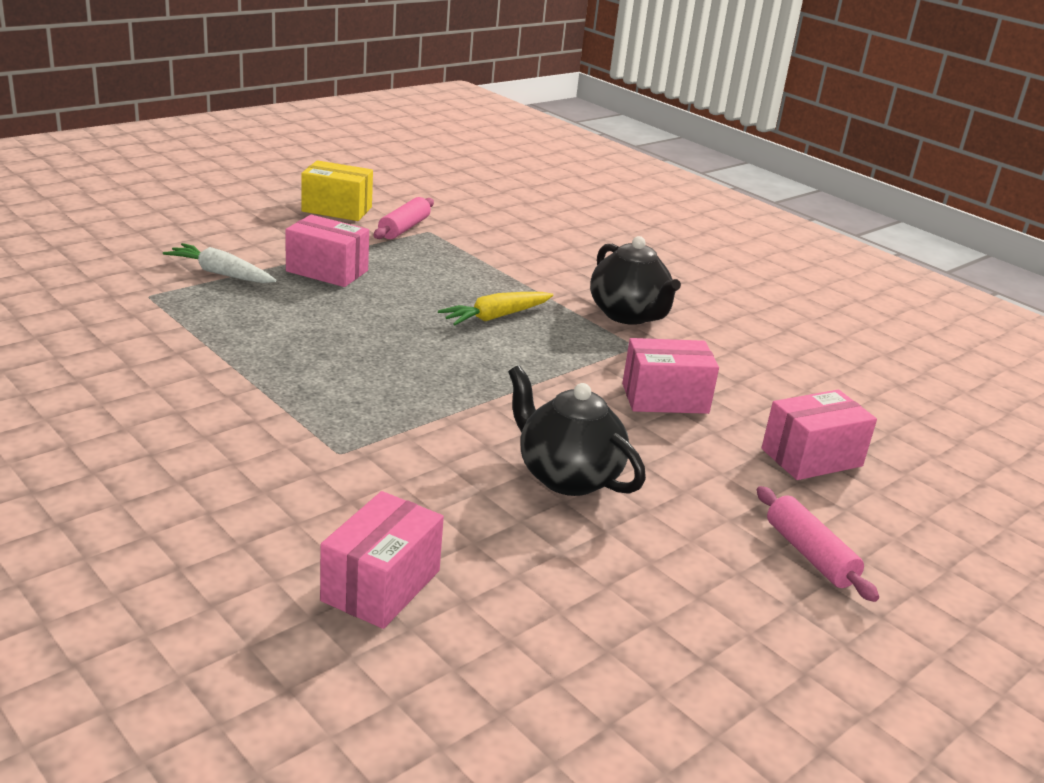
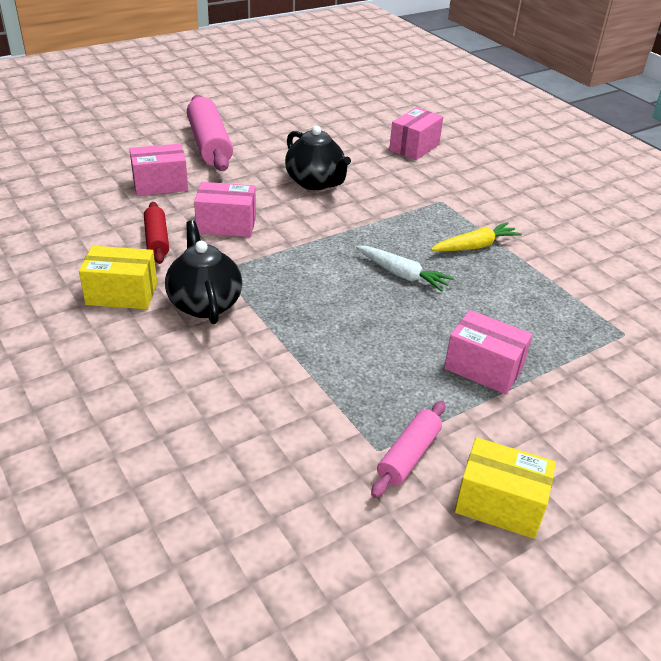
camera: 170 degrees left, 10 degrees up
(221, 274) = (580, 363): white carrot -> white carrot (402, 274)
(496, 317) = (327, 303): yellow carrot -> yellow carrot (475, 246)
(720, 322) = (122, 294): none -> yellow box
(737, 376) = (157, 240): none -> red rolling pin
(809, 554) = (209, 144): pink rolling pin -> pink rolling pin, size x1.77

